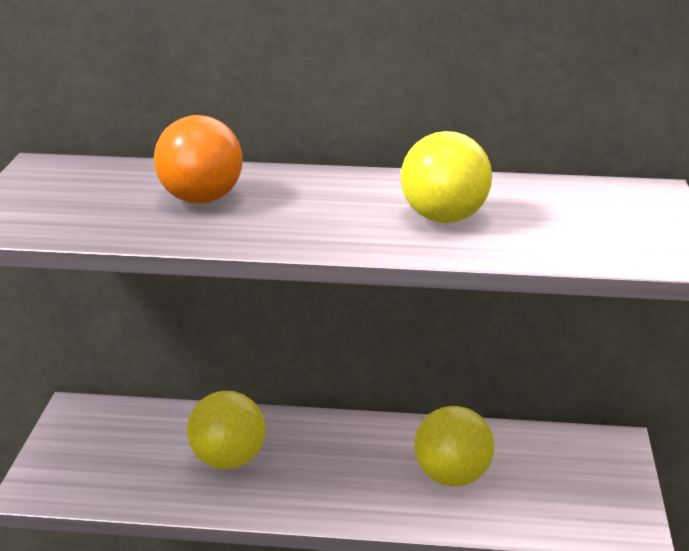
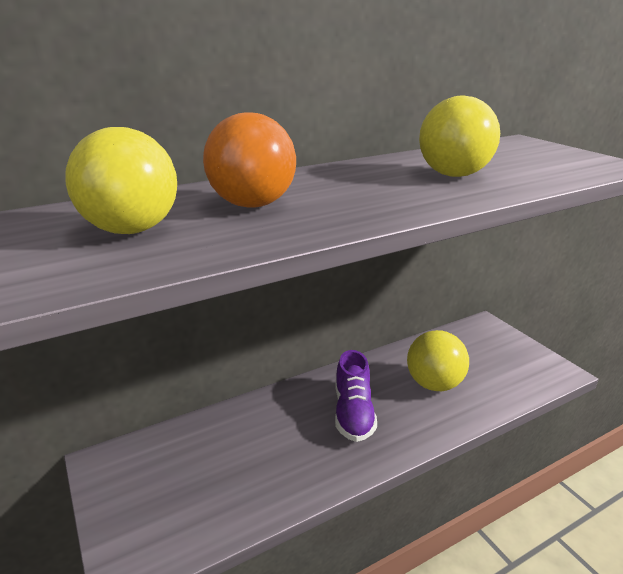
camera: 35 degrees left, 0 degrees up
(228, 461) = (279, 445): yellow ball -> yellow ball (132, 230)
(328, 466) = (353, 413): none -> purple shoe

